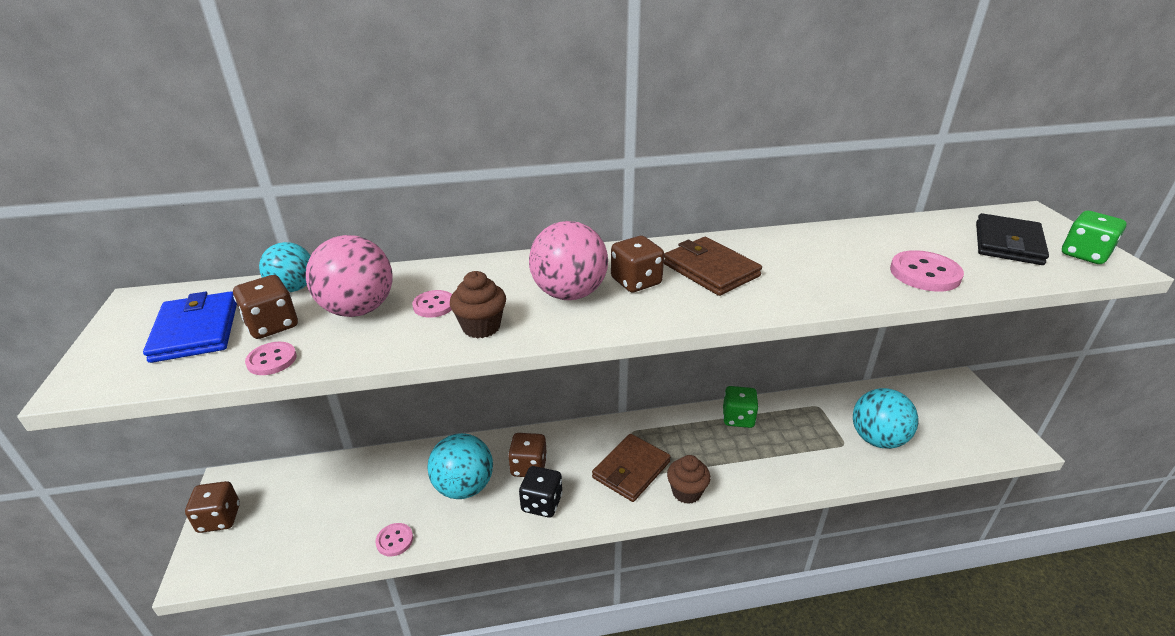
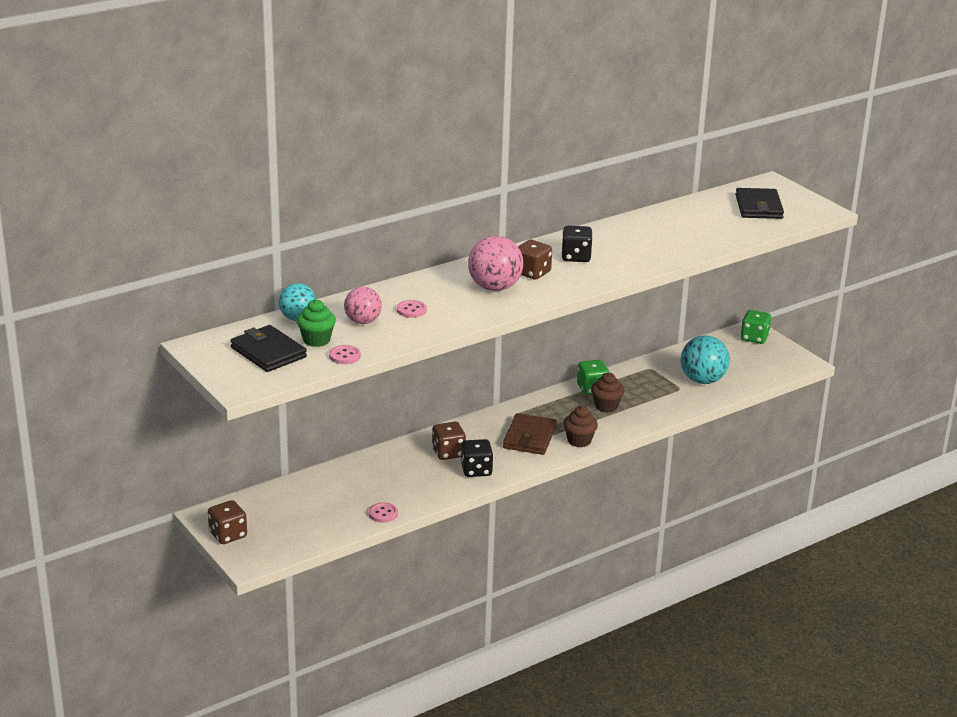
camera: 25 degrees left, 5 degrees down
(196, 331) = (268, 352): blue wallet -> black wallet
(272, 325) = (316, 340): brown dice -> green cupcake
(358, 309) = (363, 321): pink ball -> pink ball, size x0.65
(464, 487) = (407, 475): turquoise ball -> none
(481, 327) = (457, 316): brown cupcake -> brown cupcake (606, 406)
(711, 270) = (576, 257): brown wallet -> black dice
(925, 273) = (712, 236): pink button -> none
(1084, 254) = (806, 207): green dice -> green dice (754, 338)

